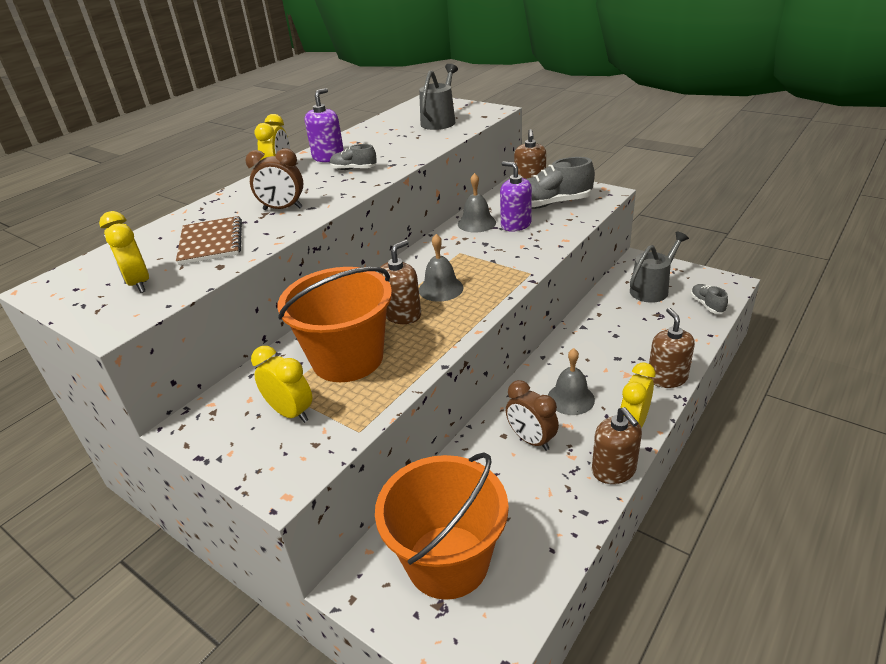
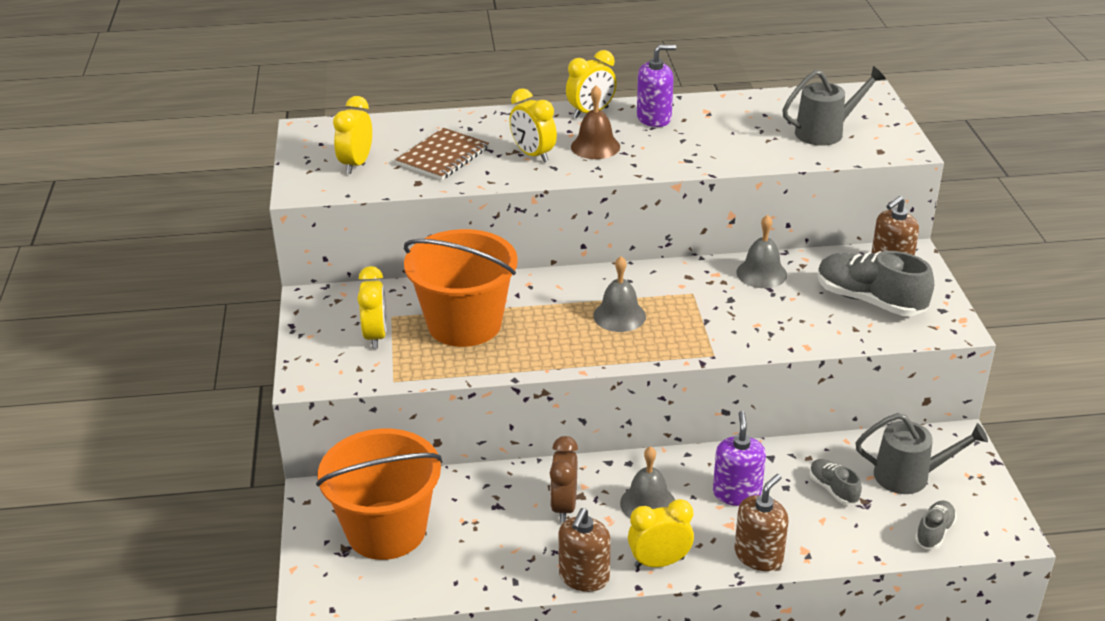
camera: 45 degrees right, 0 degrees up
(283, 209) = (533, 155): brown clock -> yellow clock
(318, 185) = (595, 146): none -> brown bell
(353, 169) = (650, 145): grey shoe -> grey shoe (833, 489)
(402, 315) = (554, 317): brown soap dispenser -> none
(516, 225) = (793, 300): purple soap dispenser -> purple soap dispenser (737, 493)

